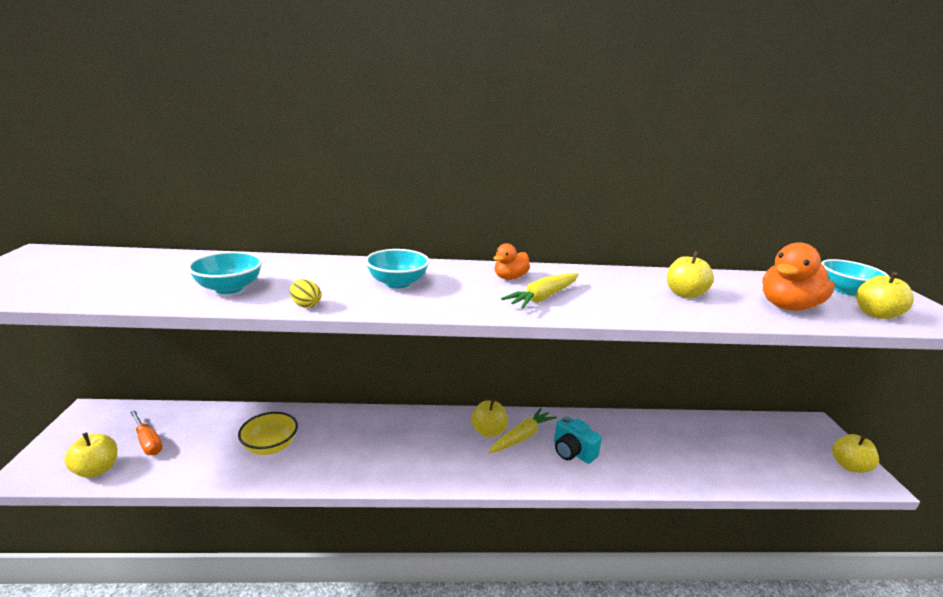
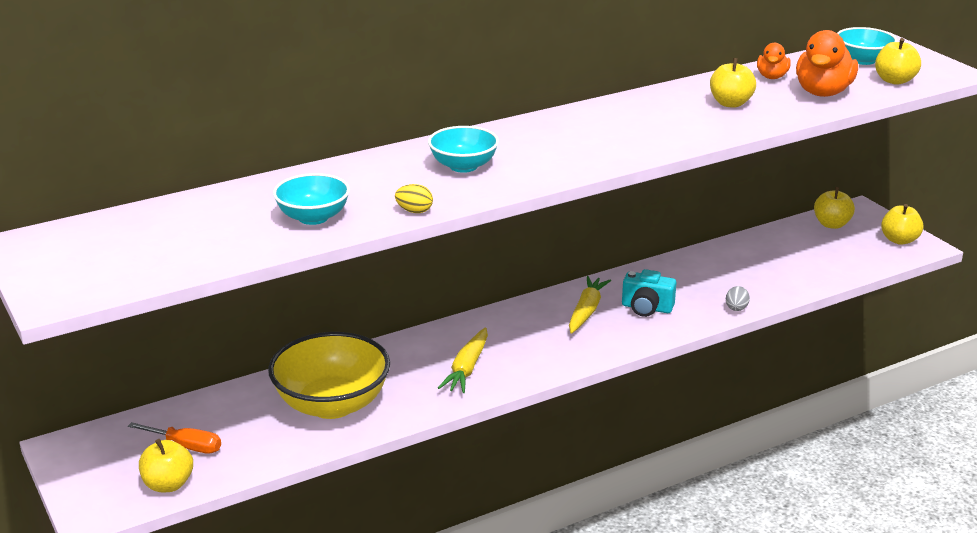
camera: 25 degrees left, 5 degrees up
(270, 447) = (332, 404): yellow bowl -> yellow bowl, size x1.74
(488, 431) = (548, 317): yellow apple -> yellow apple (831, 224)
(510, 278) = (560, 130): orange duck -> orange duck (772, 77)
(543, 297) = (613, 142): yellow carrot -> yellow carrot (467, 368)
(652, 481) = (736, 309): none -> grey egg

